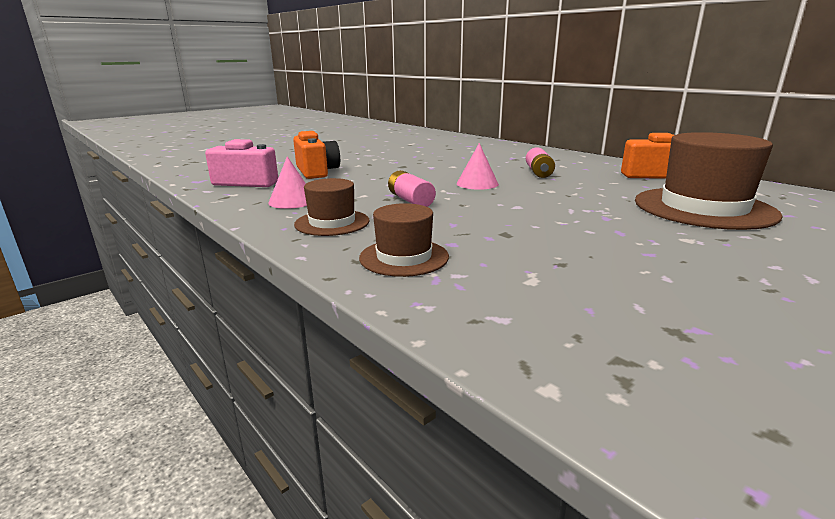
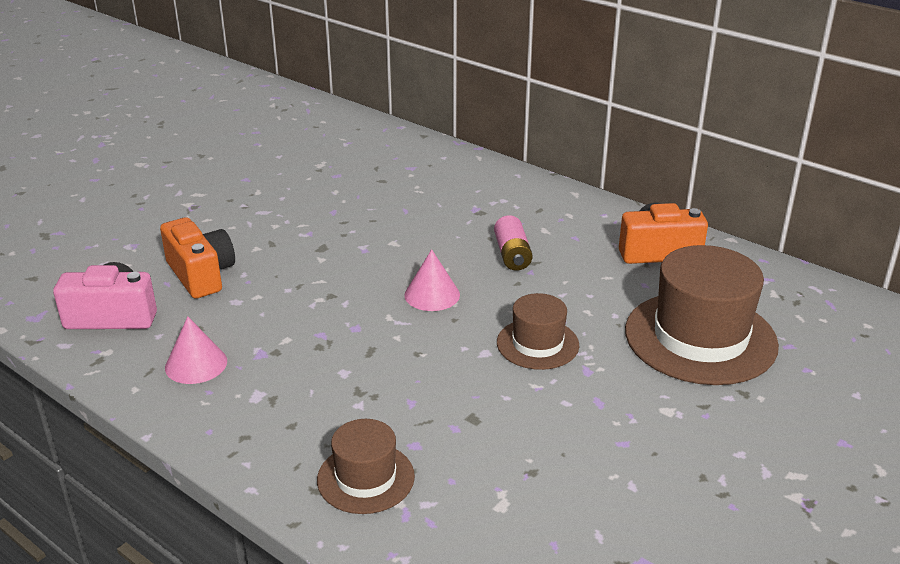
camera: 10 degrees left, 10 degrees up
(332, 223) = (265, 413): brown hat -> brown hat (537, 344)
(410, 200) = (351, 349): pink battery -> none

